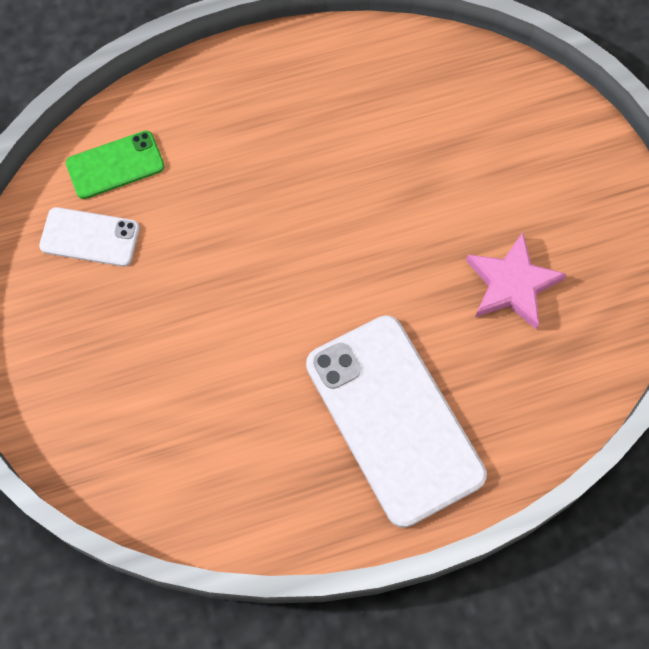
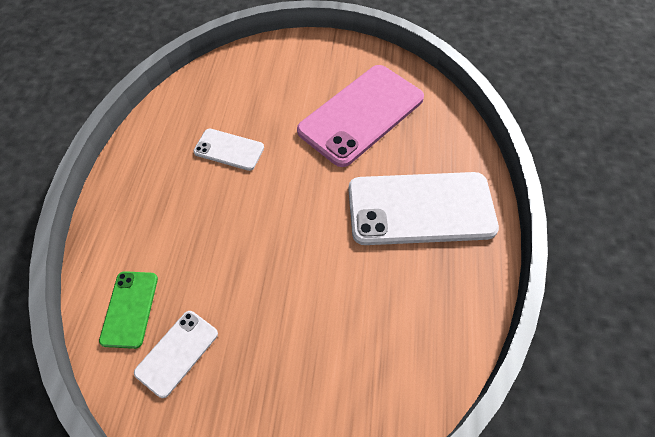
camera: 65 degrees left, 10 degrees down
(366, 152) = (229, 149): none -> white phone
(512, 284) = (361, 114): pink star -> pink phone

